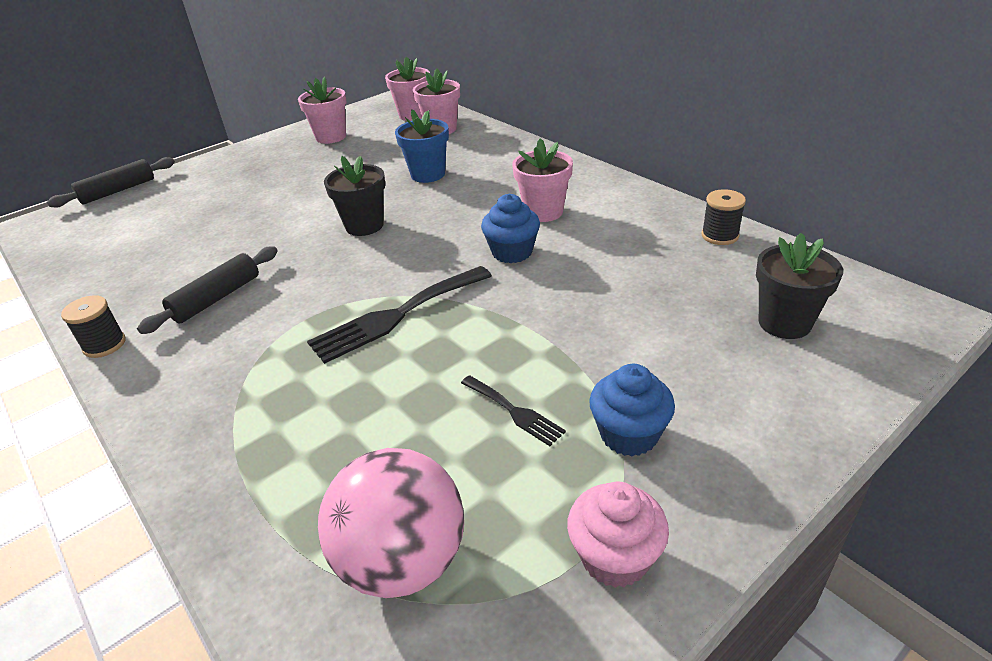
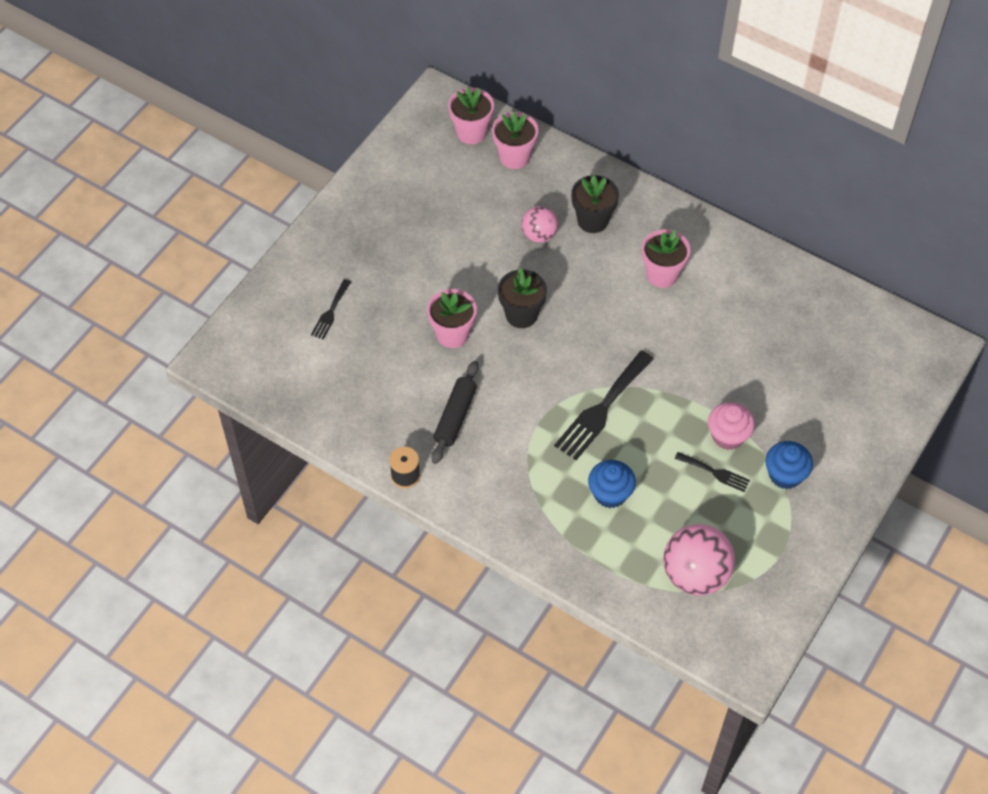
camera: 20 degrees left, 20 degrees up
(118, 191) = (250, 301): black rolling pin -> none
(178, 205) = (330, 312): none -> black fork
(331, 137) = (407, 183): pink flower pot -> pink flower pot (452, 334)
(428, 174) = (539, 235): blue flower pot -> pink ball
(512, 252) = (656, 328): blue cupcake -> blue cupcake (610, 493)
(615, 557) = (797, 548): pink cupcake -> pink cupcake (728, 436)
(720, 236) = (803, 284): black spool -> none
(784, 323) = (858, 368): black flower pot -> black flower pot (592, 220)

